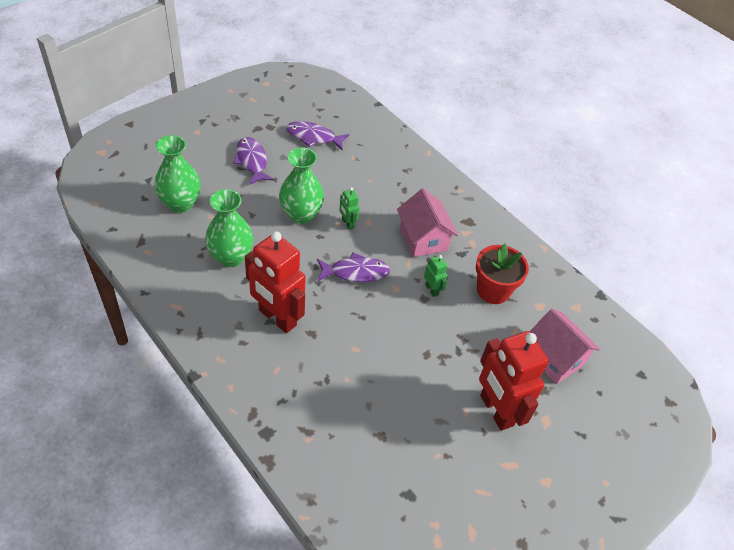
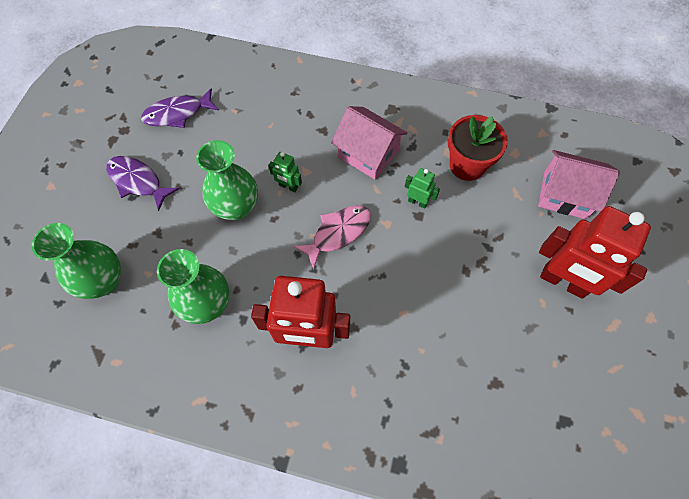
camera: 30 degrees left, 15 degrees up
(355, 272) = (338, 233): purple fish -> pink fish

